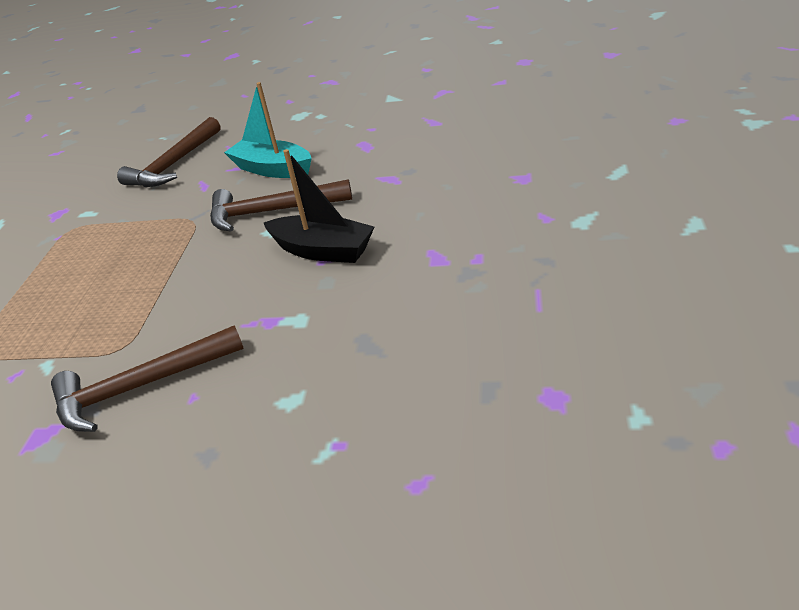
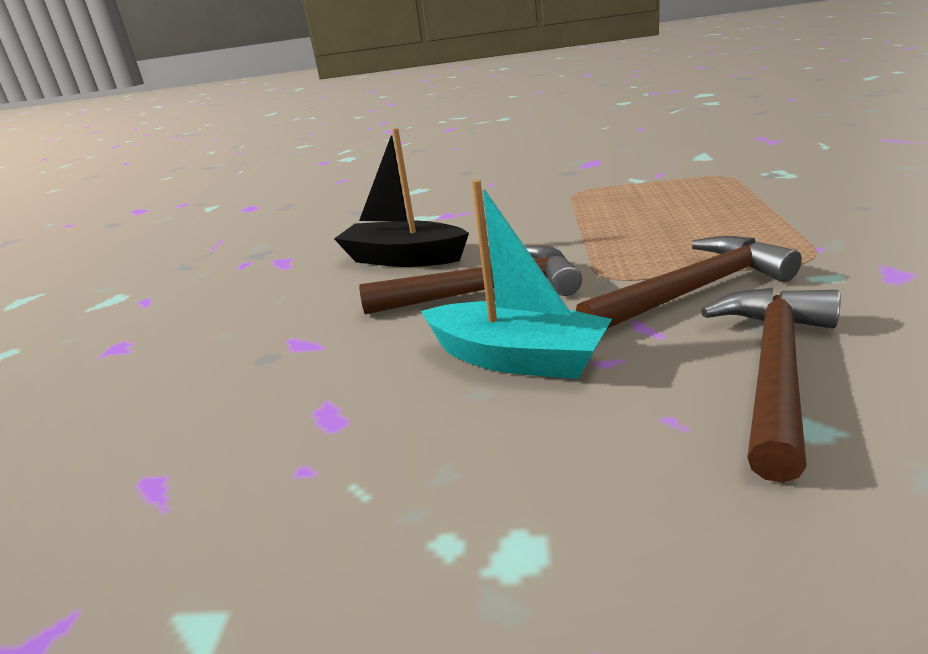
camera: 175 degrees right, 10 degrees down
(140, 387) = (536, 181): brown hammer -> brown hammer (693, 291)

